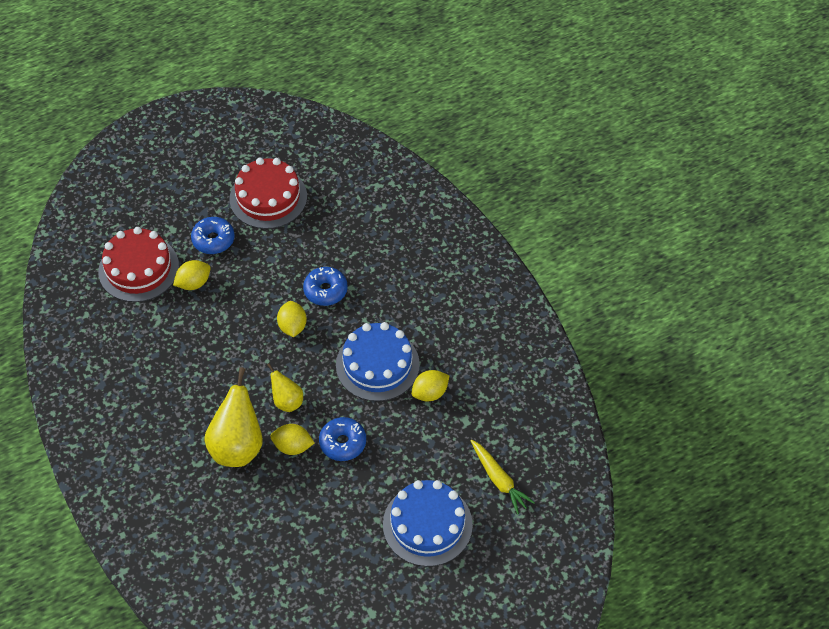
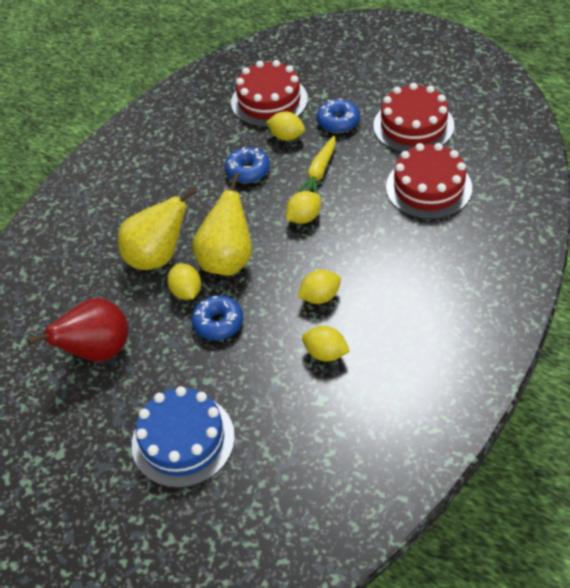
camera: 60 degrees right, 5 degrees down
(287, 401) = (227, 260): yellow pear -> yellow pear, size x1.81
(297, 538) = (98, 351): none -> red pear
(325, 290) = (361, 215): blue donut -> blue donut (248, 171)
(339, 232) = (428, 187): none -> red cake
(377, 365) = (320, 297): blue cake -> yellow lemon
(499, 480) = (278, 469): yellow carrot -> yellow carrot (319, 172)

